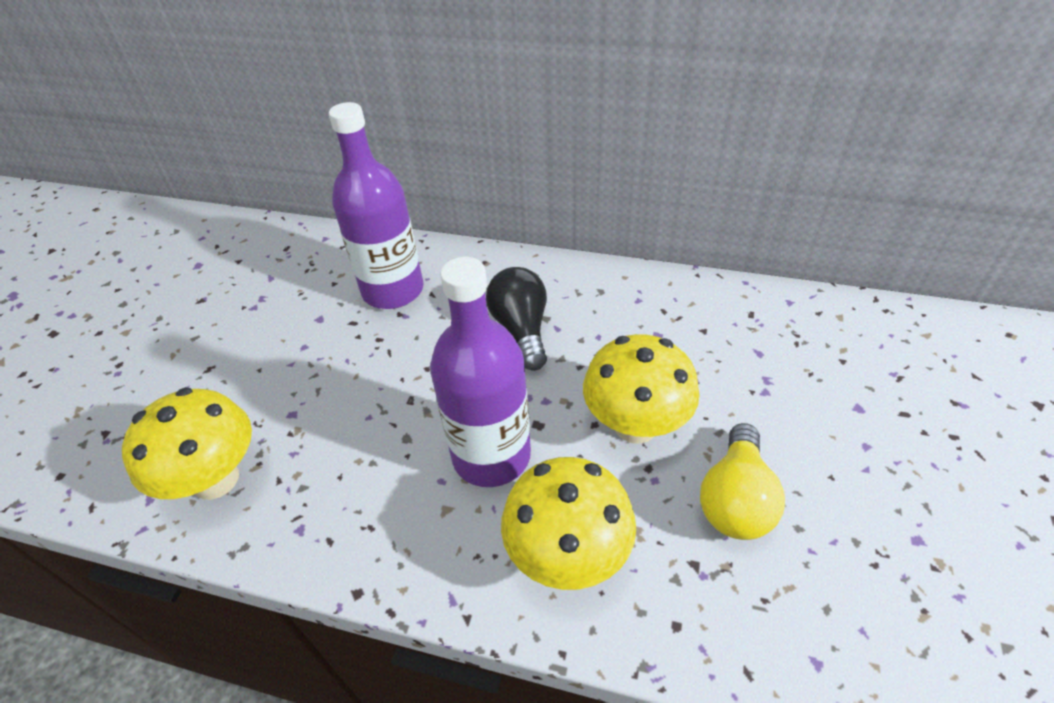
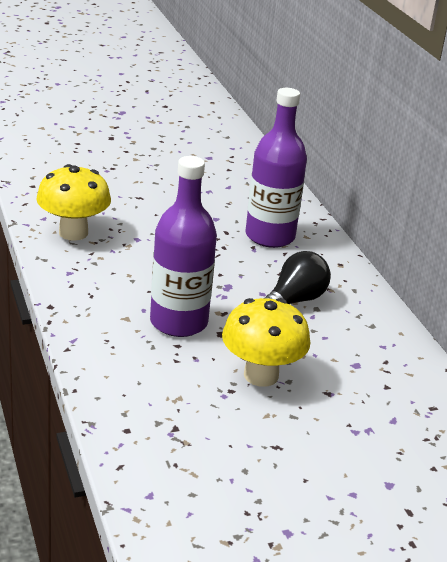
camera: 50 degrees right, 15 degrees down
(568, 555) = (137, 374): yellow mushroom -> none
(735, 499) = (241, 435): yellow light bulb -> none

